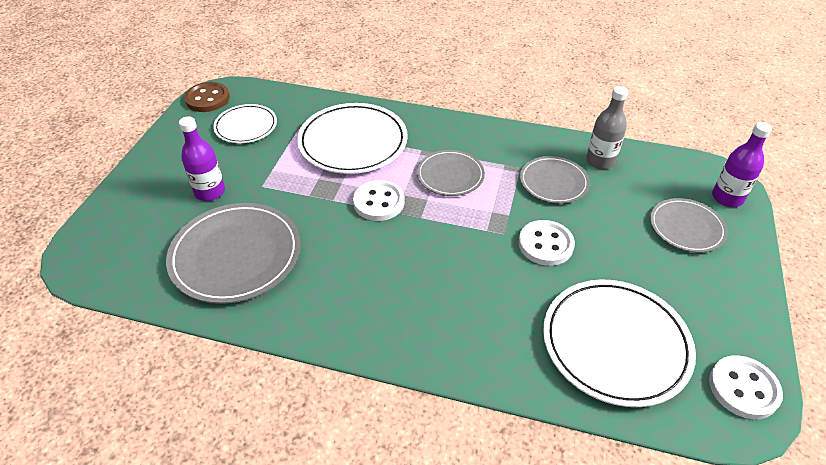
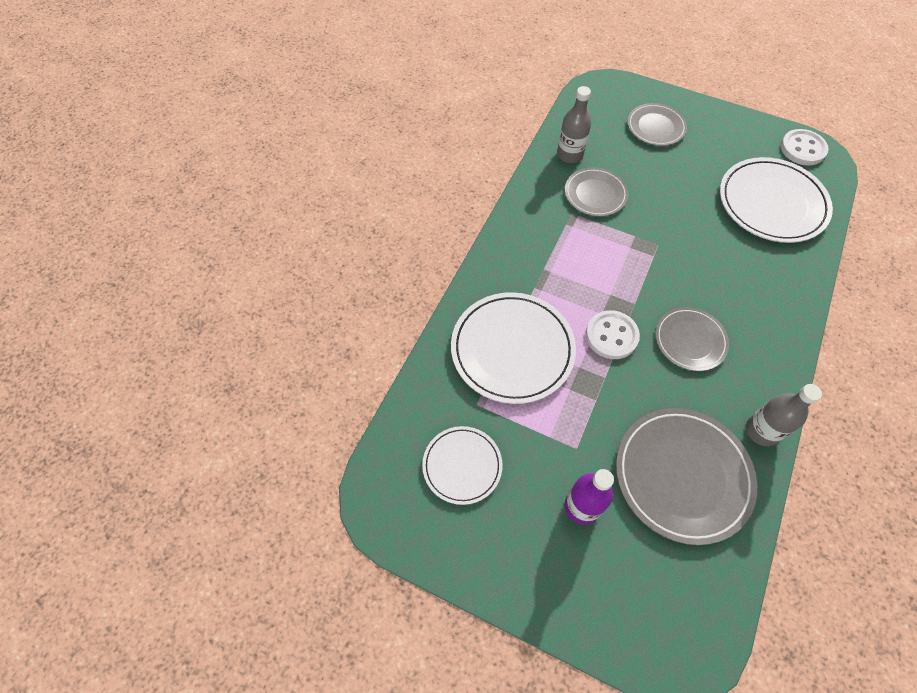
camera: 80 degrees left, 15 degrees up
(207, 99) = (390, 517): brown button -> none
(284, 319) = (762, 431): none -> grey bottle
(450, 175) = (577, 269): grey plate -> grey plate (690, 340)
(545, 244) = (672, 219): white button -> none
(727, 198) = (623, 93): purple bottle -> none

